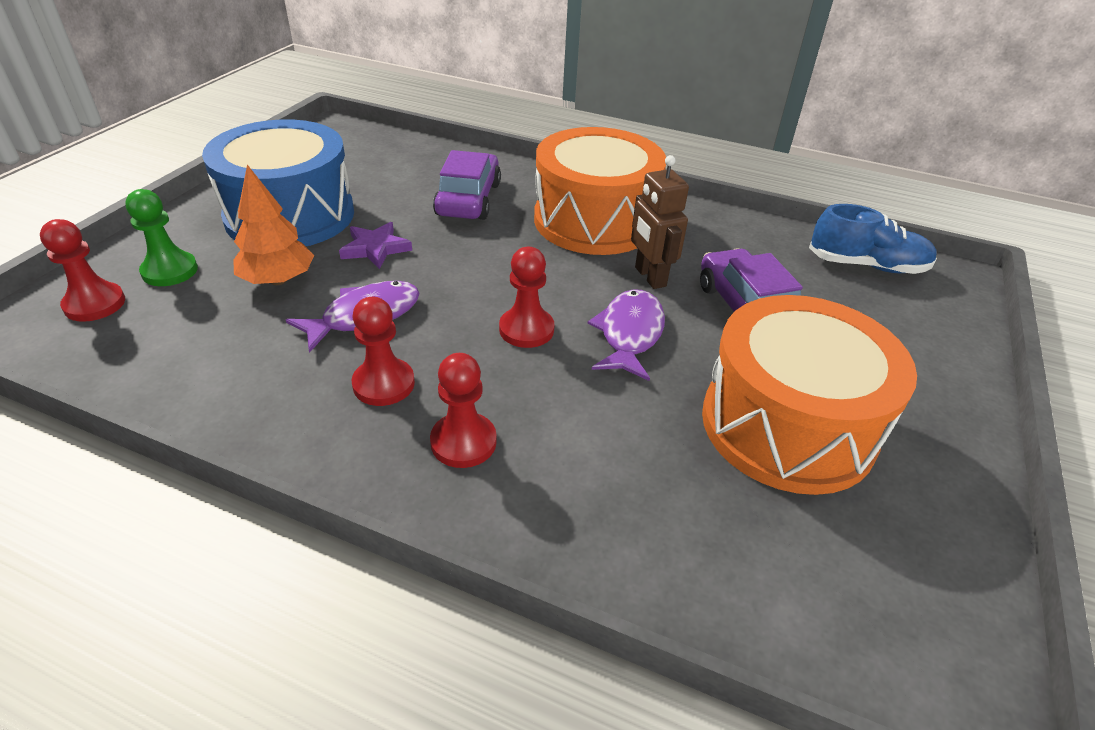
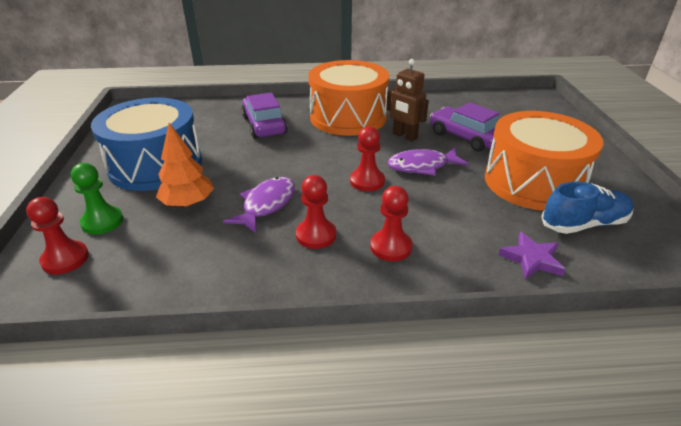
camera: 25 degrees left, 5 degrees down
(375, 248) = (234, 167): purple star -> purple star (532, 259)
(629, 334) = (422, 166): purple fish -> purple fish turned 90 degrees counterclockwise
(866, 265) = (498, 101): blue shoe -> blue shoe (583, 224)

